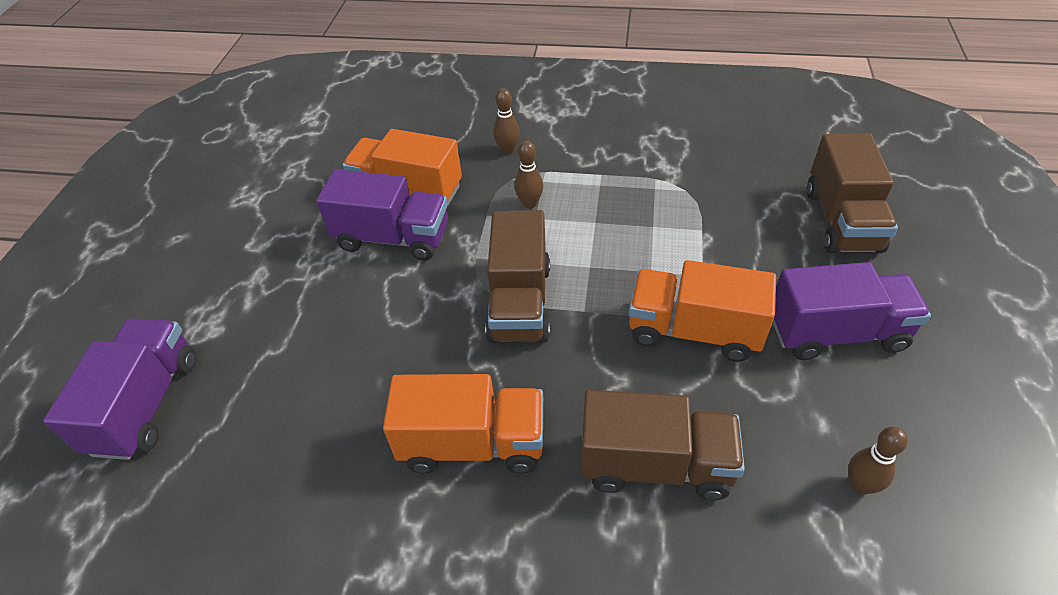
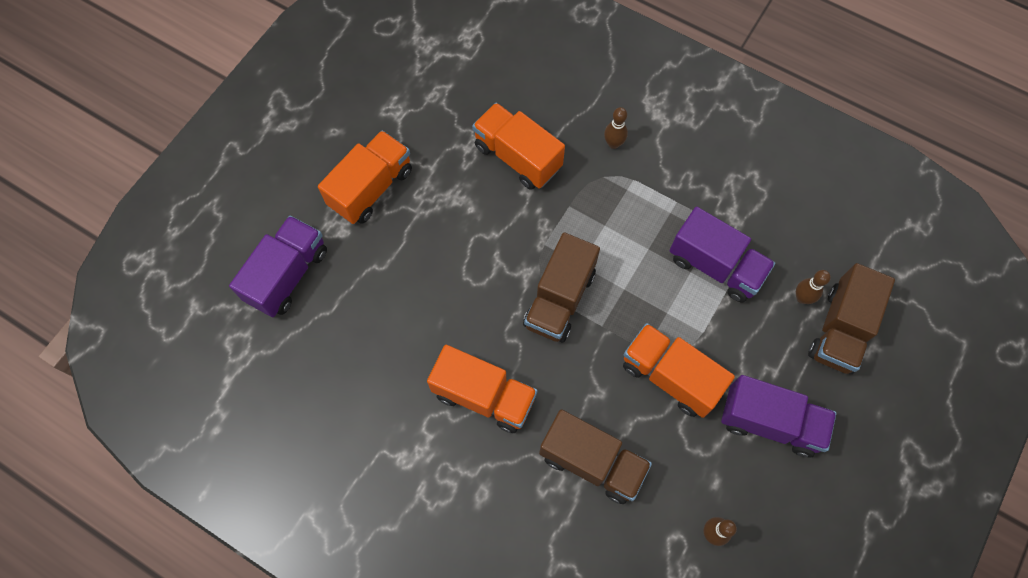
camera: 20 degrees right, 20 degrees up
(240, 275) = (371, 188): none -> orange truck
(393, 238) = (491, 199): purple truck -> purple truck (715, 266)
(529, 204) = (606, 209): brown bowling pin -> brown bowling pin (802, 298)

